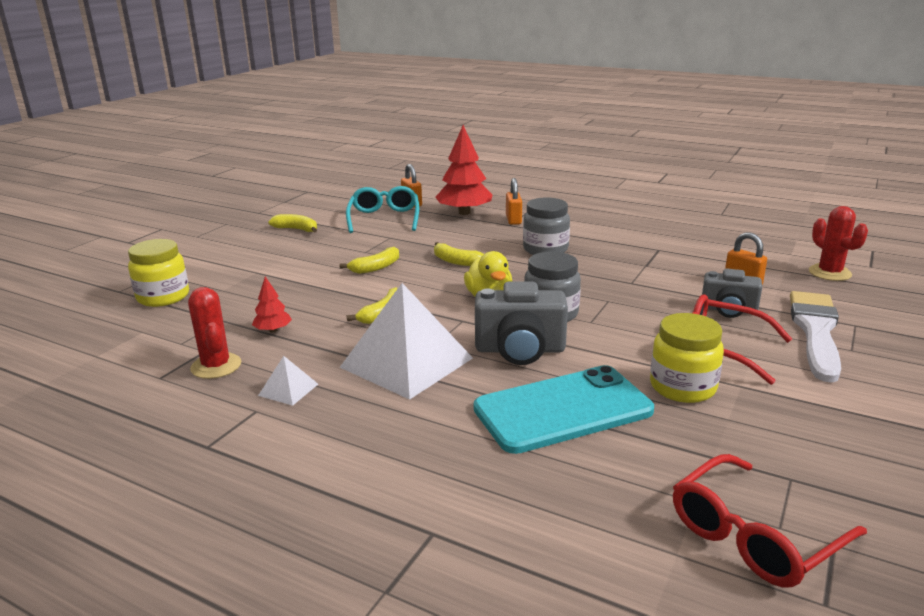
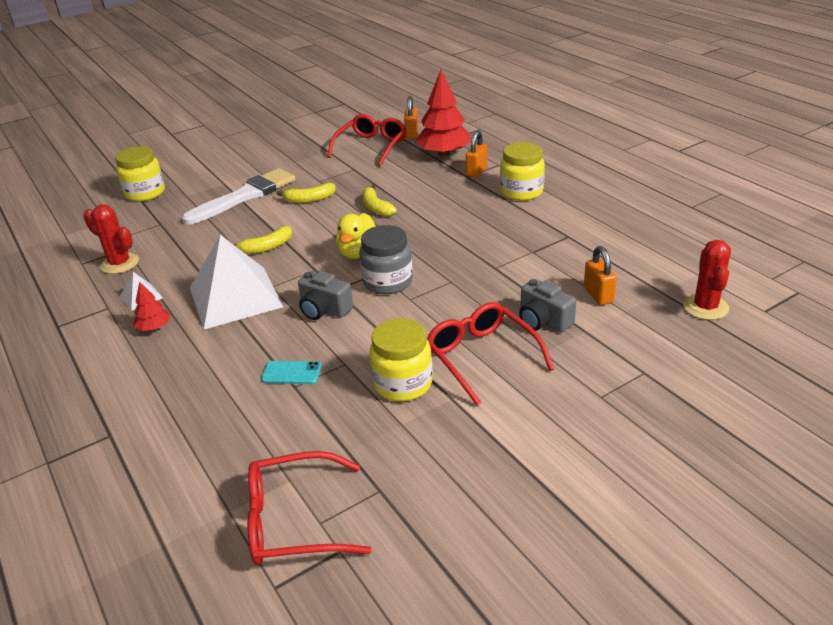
camera: 30 degrees right, 10 degrees up
(216, 366) = (120, 264): red cactus -> red cactus turned 60 degrees counterclockwise
(273, 330) = (181, 242): red tree -> red tree (154, 327)
(296, 229) = (293, 145): yellow banana -> none
(384, 218) = (371, 147): turquoise glasses -> red glasses
(520, 350) = (324, 310): grey camera -> grey camera, size x0.66
(545, 249) = (464, 212): grey jar -> none
(563, 410) = (291, 373): turquoise phone -> turquoise phone, size x0.40
(574, 227) = (521, 192): none -> yellow jar
(815, 331) = (594, 367): white brush -> white brush (245, 196)

